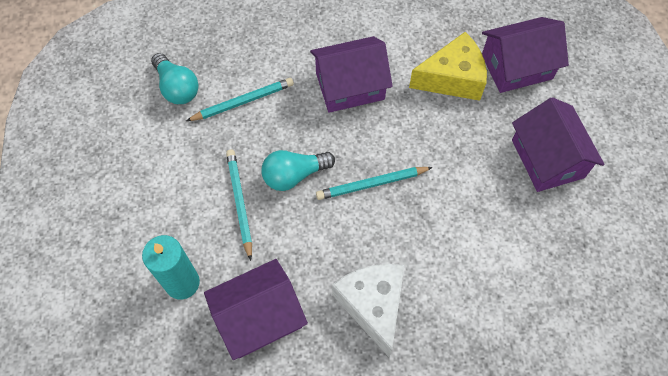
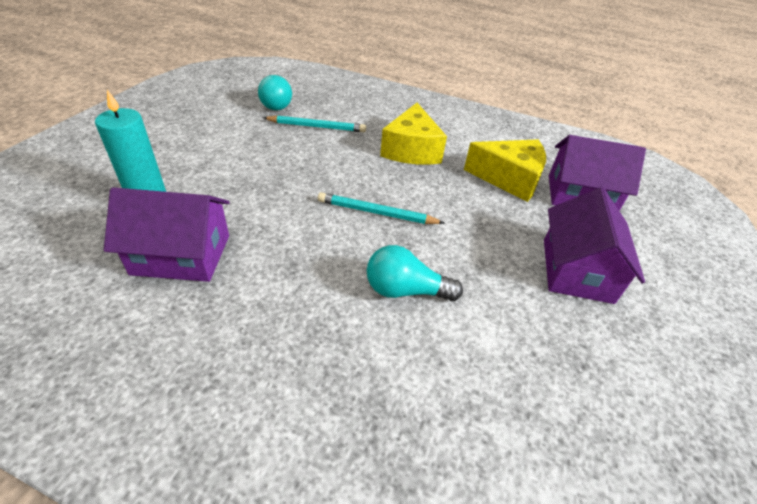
camera: 25 degrees right, 20 degrees down
(239, 202) = (252, 176): turquoise pencil -> none
(294, 175) = (314, 179): turquoise light bulb -> turquoise light bulb (405, 290)
(350, 86) = (411, 150): purple house -> yellow cheese
(372, 305) = (294, 299): white cheese -> none

